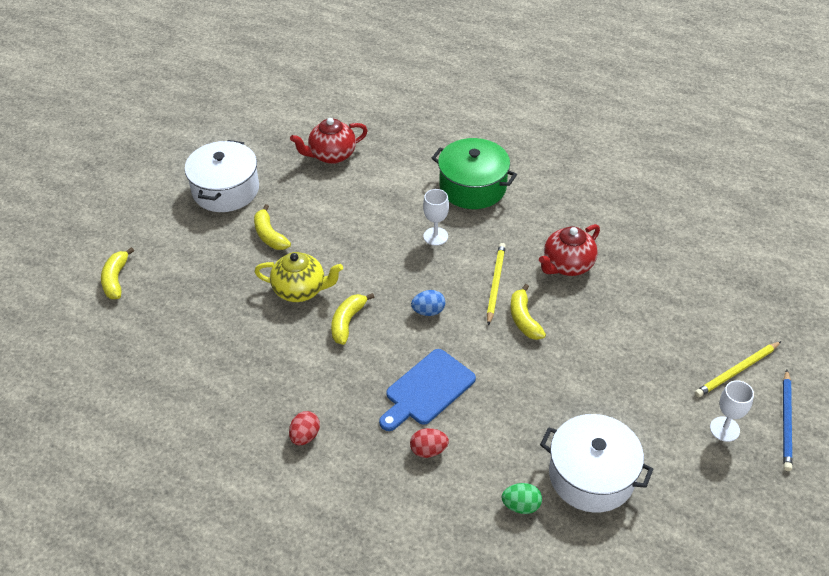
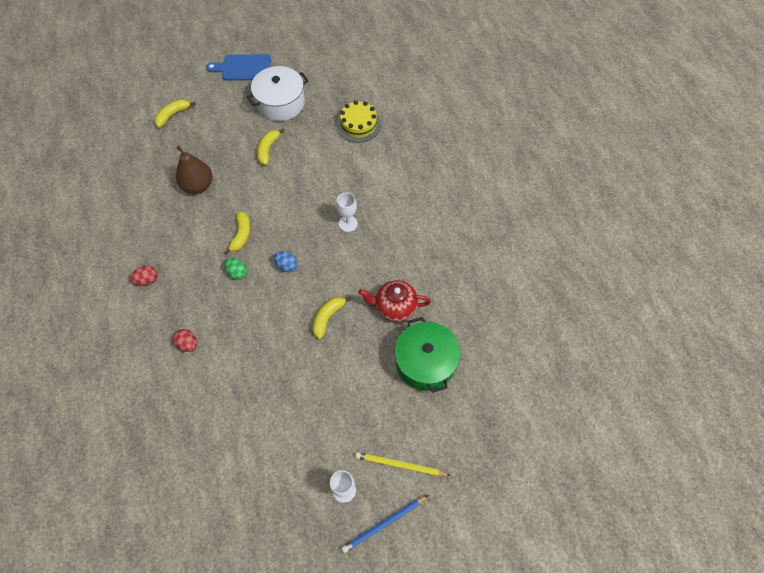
camera: 45 degrees right, 15 degrees up
(239, 317) = (198, 185): none -> brown pear
(300, 290) = (243, 196): yellow teapot -> none
(331, 155) = (358, 124): red teapot -> yellow cake
(347, 322) = (241, 235): yellow banana -> yellow banana turned 120 degrees clockwise
(427, 390) = (229, 310): blue cutting board -> blue cutting board (243, 68)
(472, 187) = (408, 209): green pot -> green pot (425, 362)
(495, 284) = (341, 282): yellow pencil -> none
(521, 506) = (189, 419): green egg -> green egg (237, 273)
(591, 475) = (242, 440): white pot -> none

